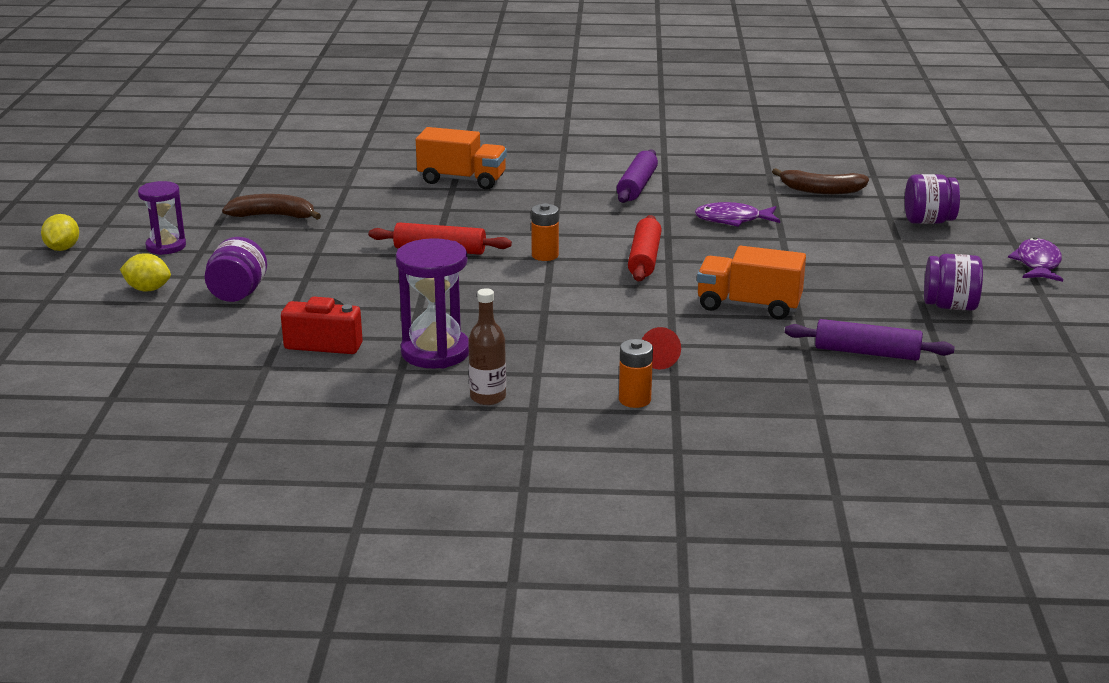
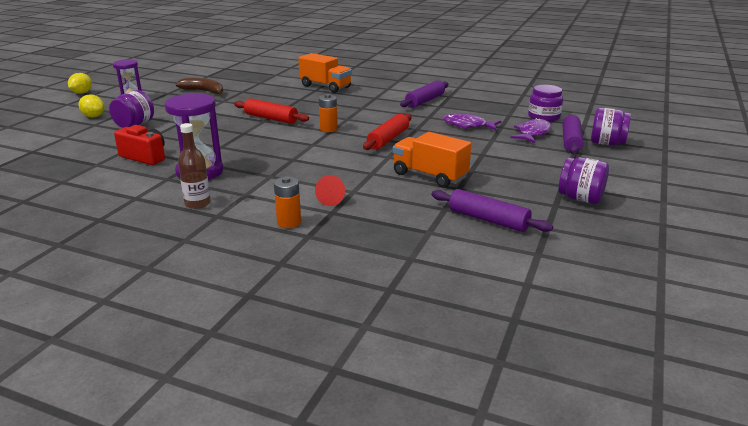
camera: 20 degrees right, 0 degrees up
(821, 190) = (543, 117): brown banana -> purple jar
(883, 225) = (571, 141): none -> purple rolling pin
(1037, 264) = (674, 181): purple fish -> purple fish (533, 133)

